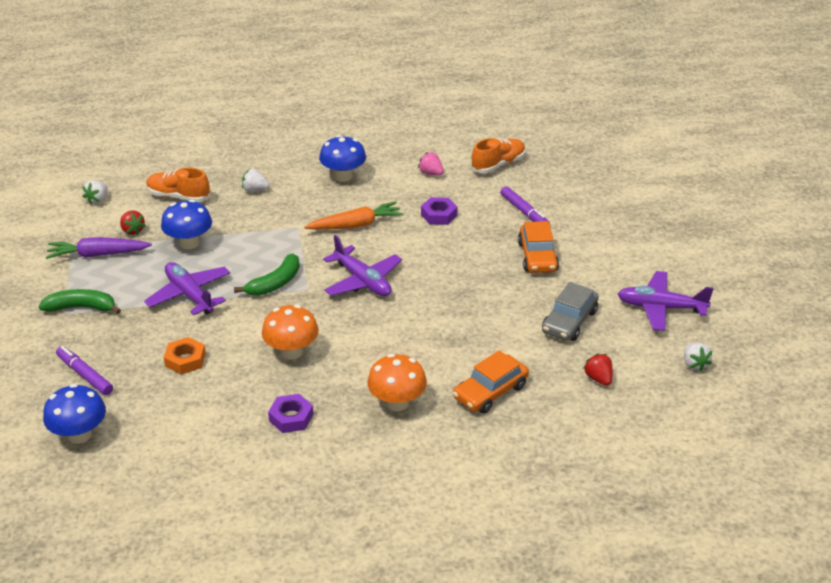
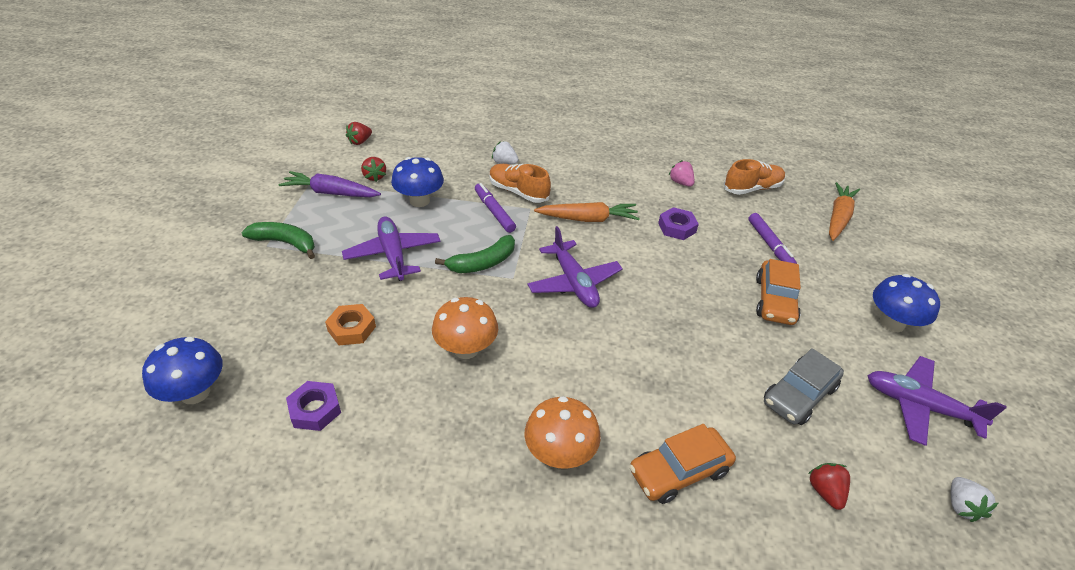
camera: 15 degrees right, 5 degrees up
(85, 375) = (244, 319): purple marker -> purple marker (494, 212)
(97, 200) = (360, 142): white strawberry -> red strawberry
(178, 196) = (432, 154): orange shoe -> orange shoe (518, 192)
(291, 417) = (429, 438): purple nut -> purple nut (315, 409)
(343, 176) = (593, 167): blue mushroom -> blue mushroom (892, 323)
(579, 175) = (838, 217): none -> orange carrot

